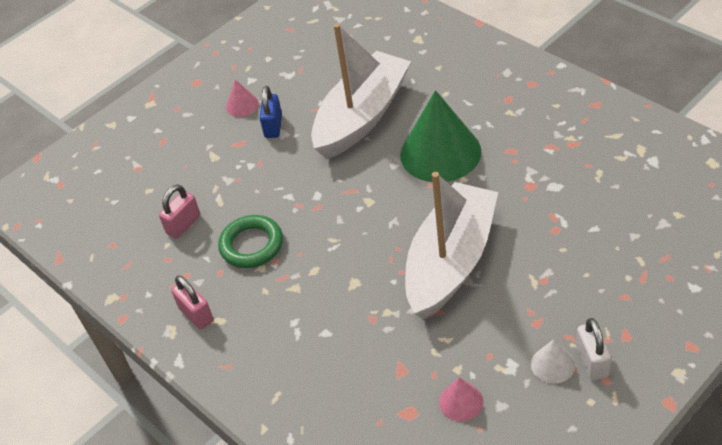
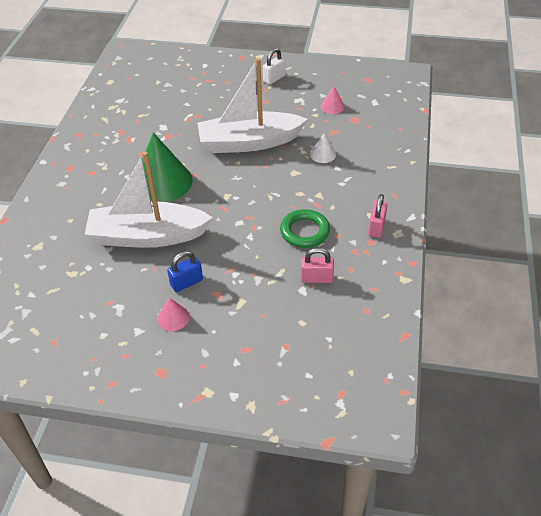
camera: 130 degrees left, 0 degrees up
(552, 364) = (286, 88): white cone -> white cone (323, 154)

